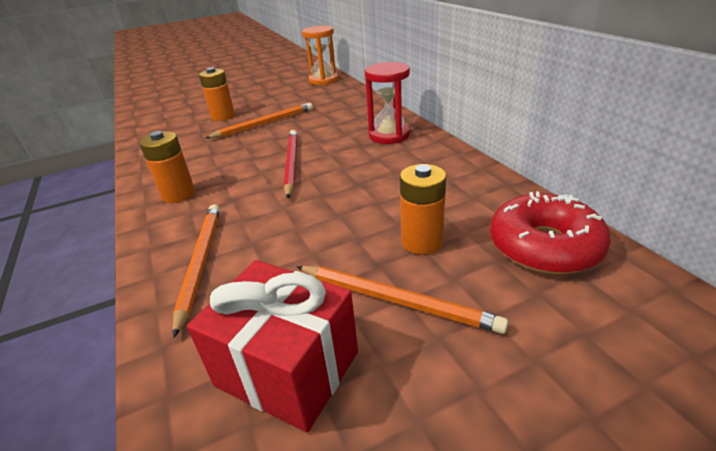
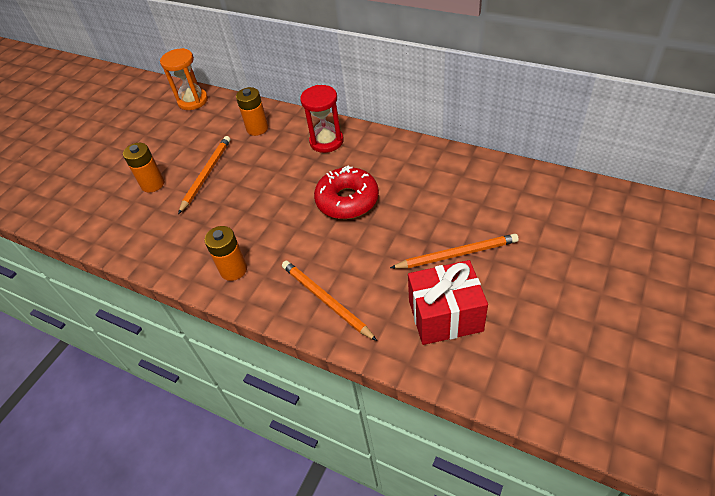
camera: 35 degrees left, 15 degrees up
(291, 164) = (285, 201): red pencil -> none
(422, 242) = (435, 214): orange battery -> orange battery (257, 128)
(544, 246) = (495, 183): red donut -> red donut (347, 200)

